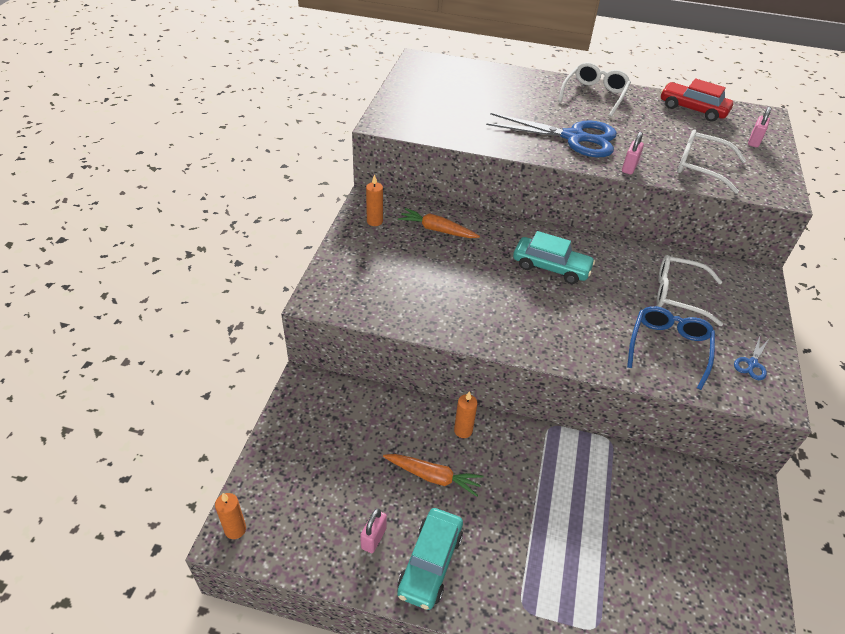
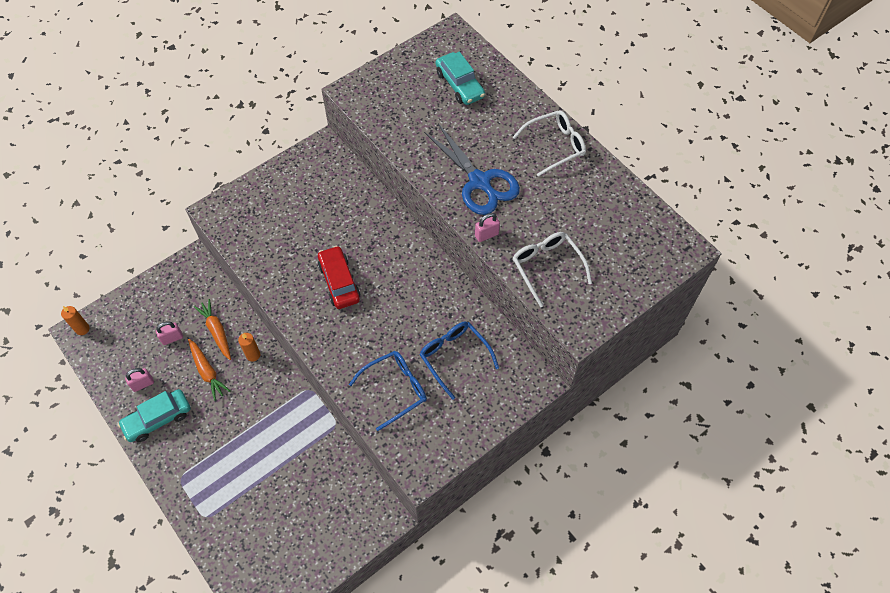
camera: 40 degrees right, 15 degrees up
(374, 221) = (309, 167): orange candle -> none
(437, 230) = (344, 199): orange carrot -> orange carrot (217, 331)
(551, 267) = (389, 278): turquoise car -> turquoise car (460, 85)
(678, 295) = (454, 357): white glasses -> blue glasses
(692, 109) = (624, 206): red car -> red car (339, 282)
(752, 364) = (438, 439): blue scissors -> none
(754, 141) = (632, 269): pink padlock -> pink padlock (172, 338)

